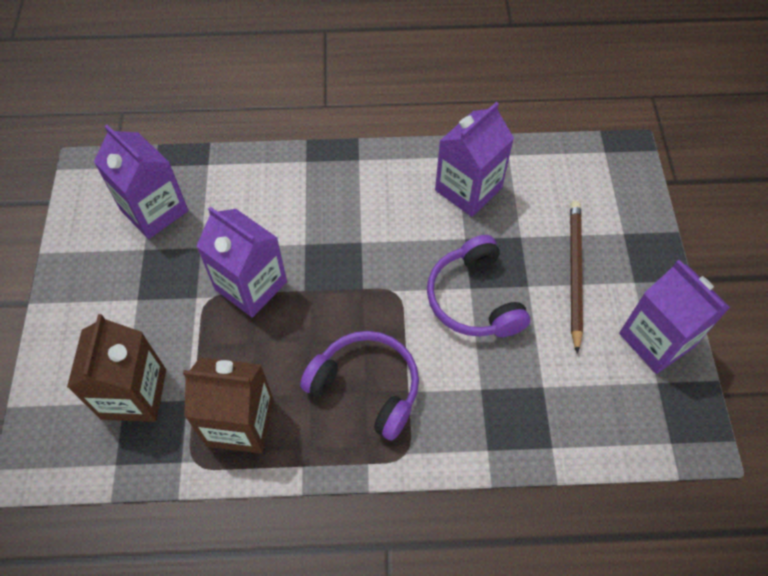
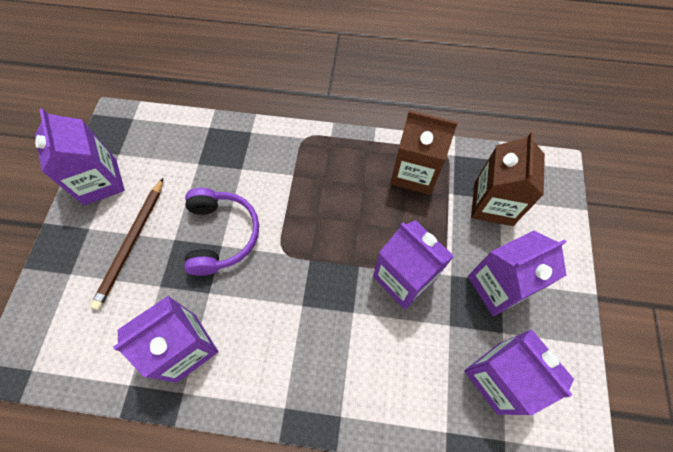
camera: 170 degrees left, 5 degrees up
(142, 294) = (498, 286): none -> purple carton
(367, 387) = (322, 182): purple headphones -> none

